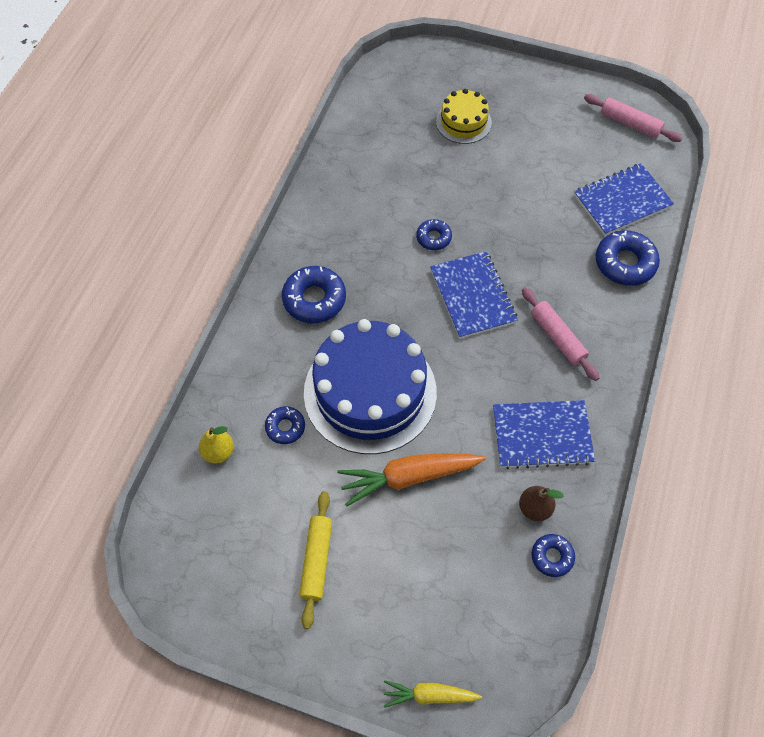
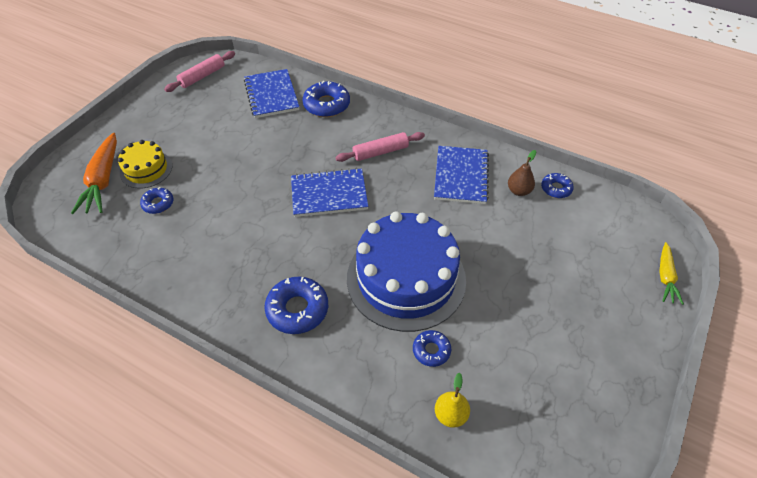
camera: 80 degrees left, 10 degrees down
(316, 560) = (562, 340): yellow rolling pin -> none
(409, 477) = (489, 263): orange carrot -> orange carrot (103, 180)
(433, 238) = (261, 210): blue donut -> blue donut (158, 203)

